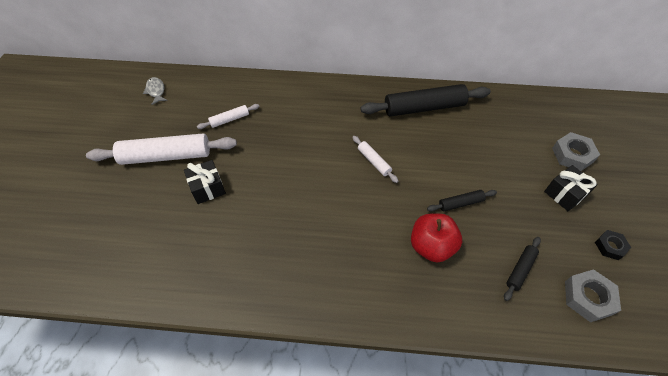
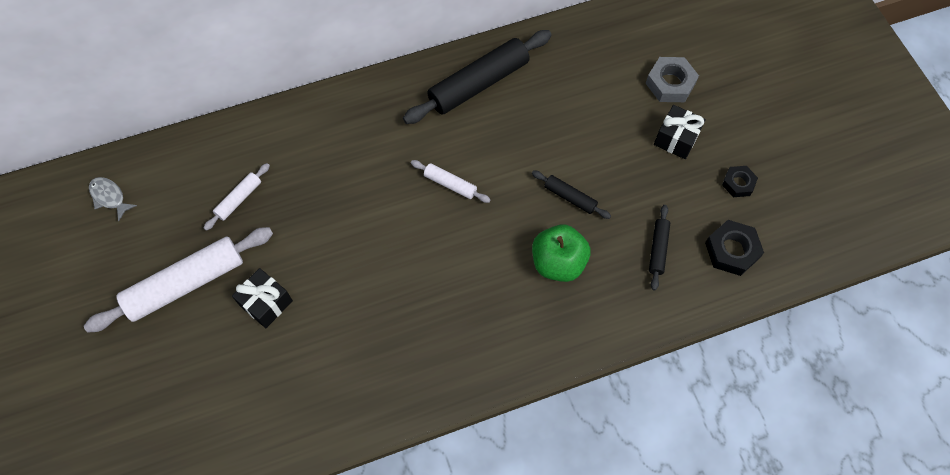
camera: 25 degrees left, 10 degrees up
(431, 246) = (558, 263): red apple -> green apple
(460, 203) = (570, 197): black rolling pin -> black rolling pin turned 75 degrees clockwise
(588, 297) = (731, 250): grey nut -> black nut

